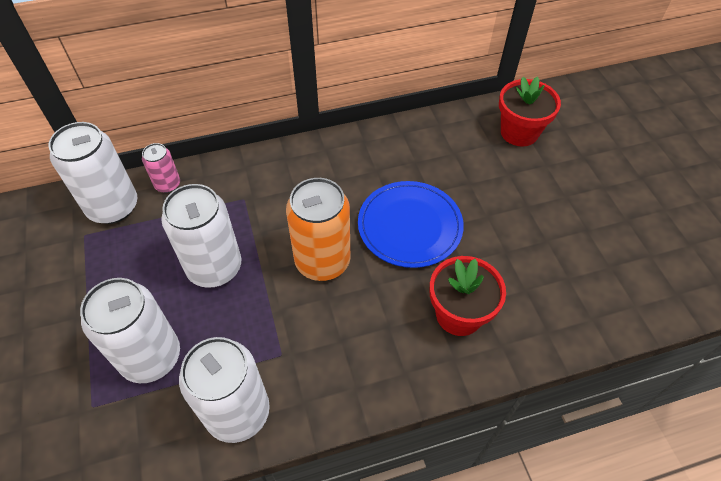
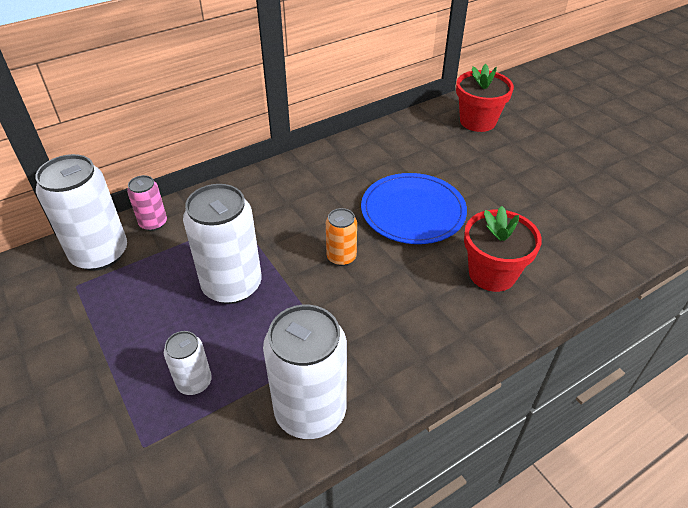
camera: 15 degrees left, 10 degrees down
(151, 357) = (194, 382): white can -> white can, size x0.52
(322, 261) = (341, 257): orange can -> orange can, size x0.52

